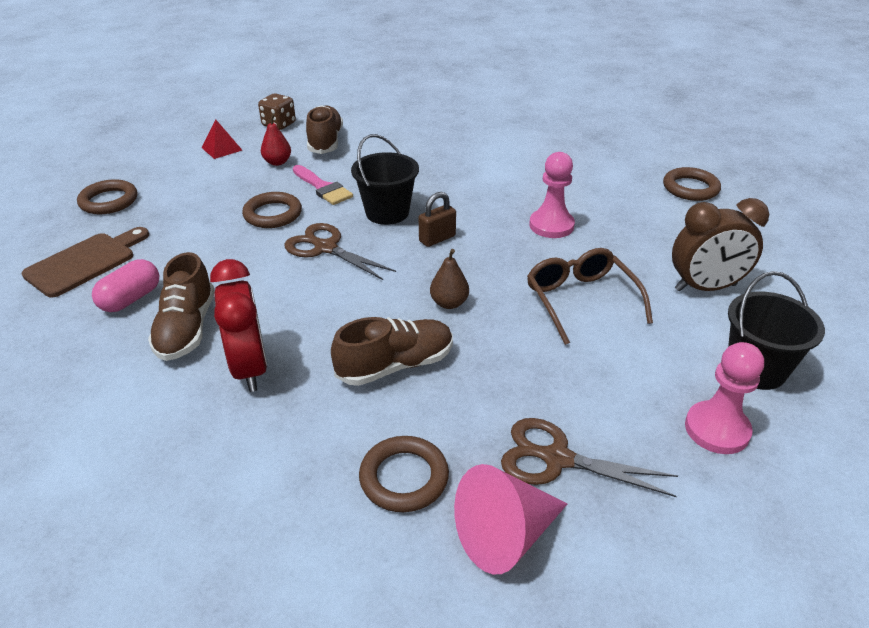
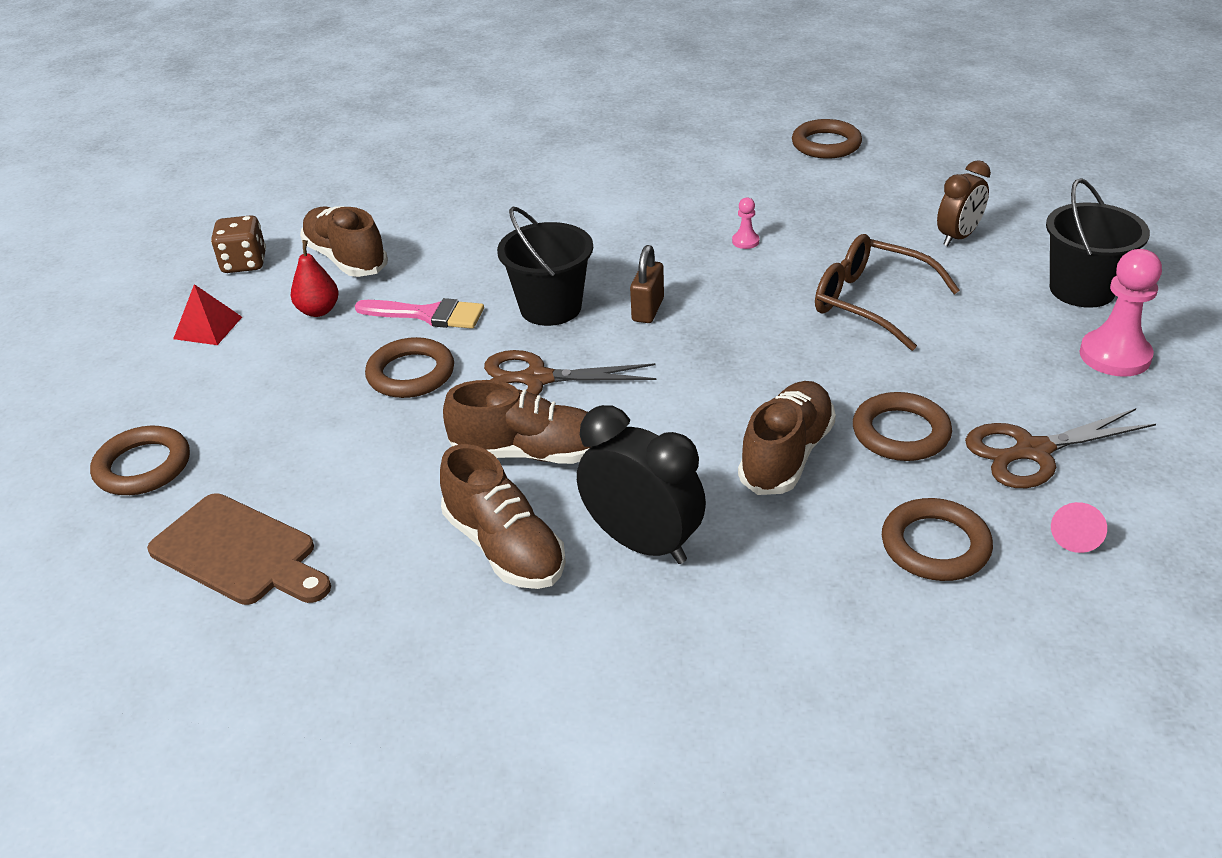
camera: 35 degrees left, 0 degrees up
(85, 262) = (239, 552): brown cutting board -> brown cutting board turned 120 degrees clockwise
(131, 299) = (378, 557): pink capsule -> none
(250, 368) = (642, 543): red clock -> black clock
(267, 286) = (530, 453): none -> brown shoe
(449, 303) = (753, 368): brown pear -> none
(484, 393) = (900, 433): none -> brown ring
(505, 535) = (1075, 536): pink cone -> pink cone, size x0.46
(551, 225) = (745, 241): pink pawn -> pink pawn, size x0.47
(705, 287) = (958, 237): brown clock -> brown clock, size x0.66

